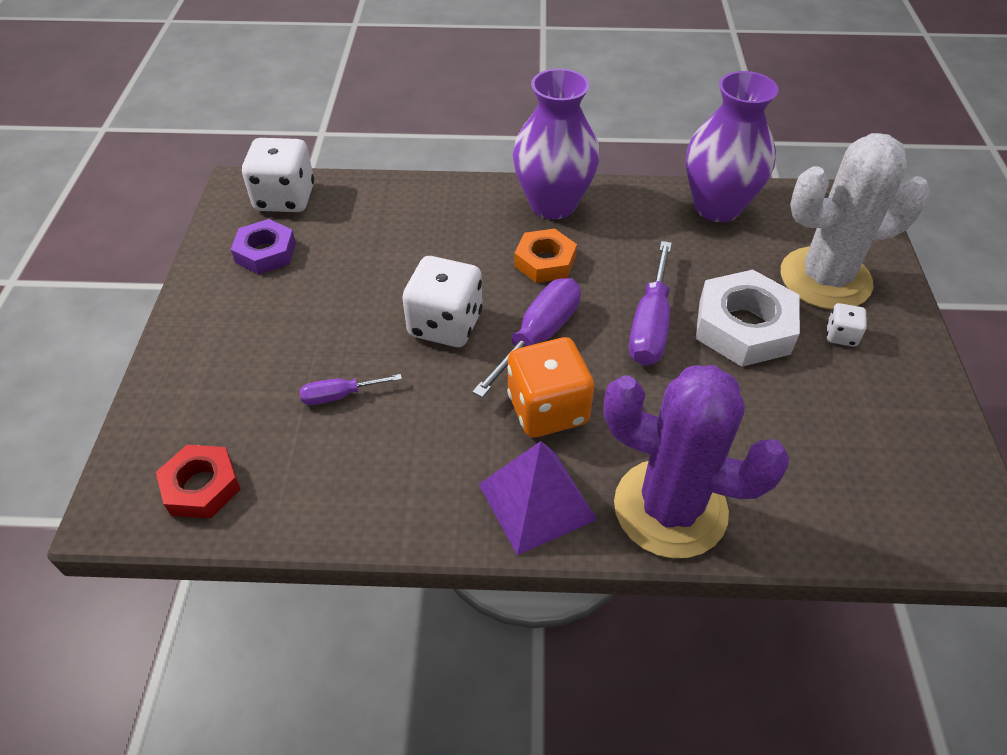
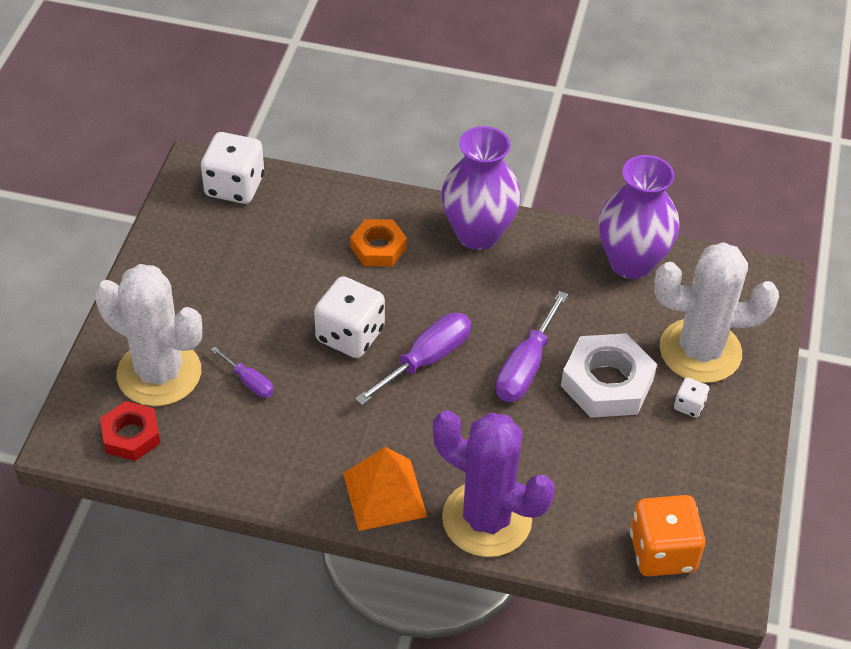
camera: 10 degrees right, 0 degrees up
(228, 404) = (159, 373): none -> white cactus
(265, 253) = (209, 240): purple nut -> none
(339, 395) = (249, 382): purple screwdriver -> purple screwdriver turned 135 degrees counterclockwise
(537, 501) = (385, 494): purple pyramid -> orange pyramid
(545, 262) = (453, 291): orange nut -> orange nut (378, 248)
(547, 409) = (415, 424): orange dice -> orange dice (662, 552)

